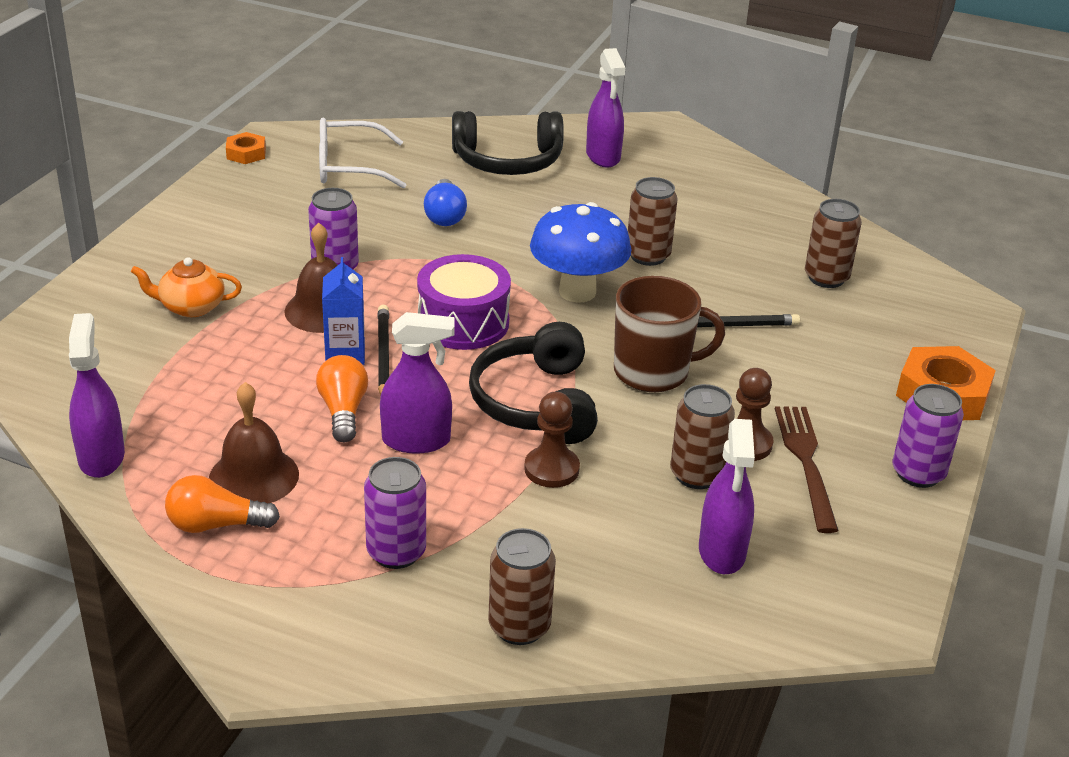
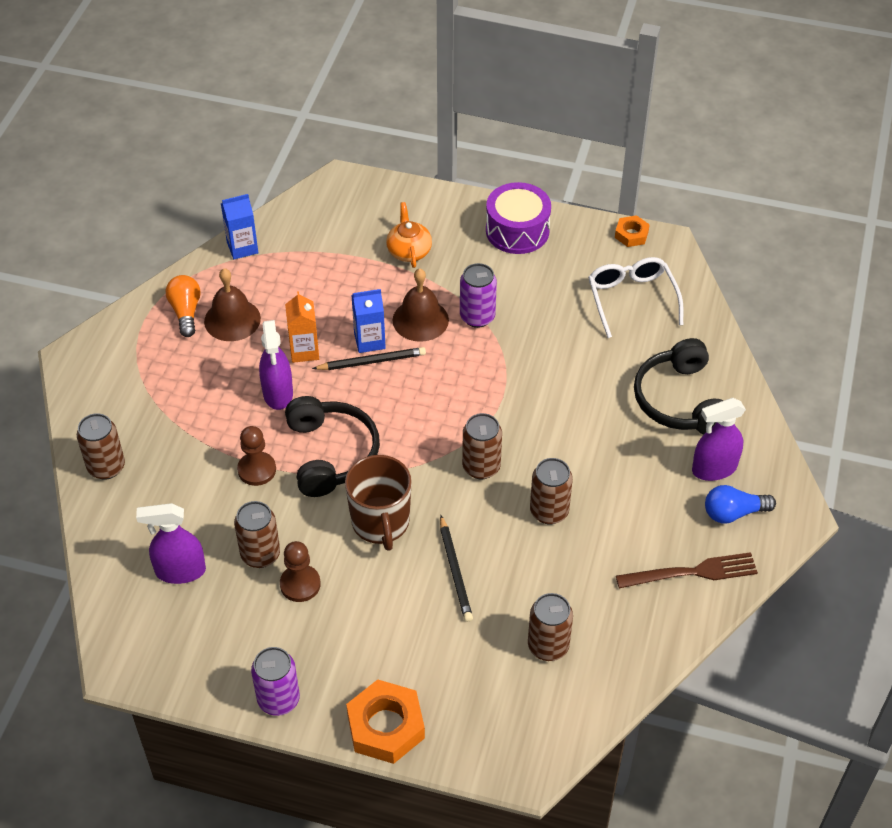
camera: 85 degrees right, 15 degrees up
(101, 457) = (242, 247): purple spray bottle -> blue carton
(343, 411) = (304, 351): orange light bulb -> orange carton
(396, 552) = (168, 399): purple can -> none
(445, 216) = (573, 370): blue light bulb -> blue light bulb (733, 513)
(463, 322) = (422, 401): purple drum -> purple drum (517, 230)
(536, 402) = (330, 454): black headphones -> black headphones turned 90 degrees clockwise
(577, 292) = (481, 467): blue mushroom -> brown can
(805, 461) = (284, 623): brown fork -> brown fork (693, 572)

